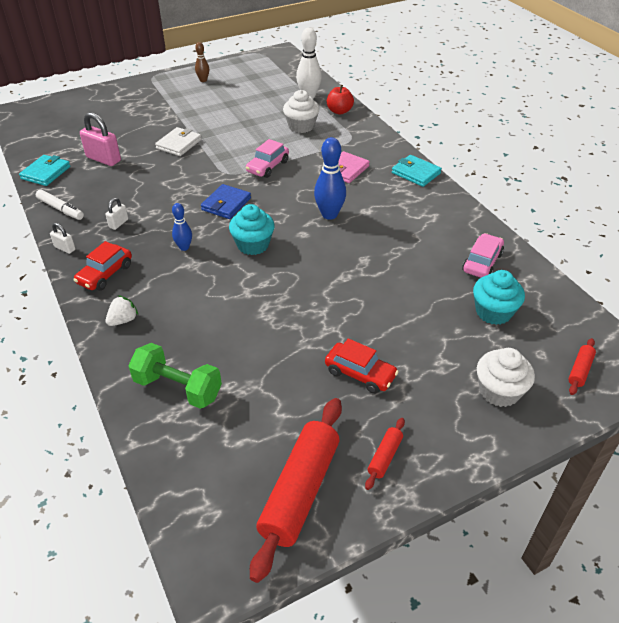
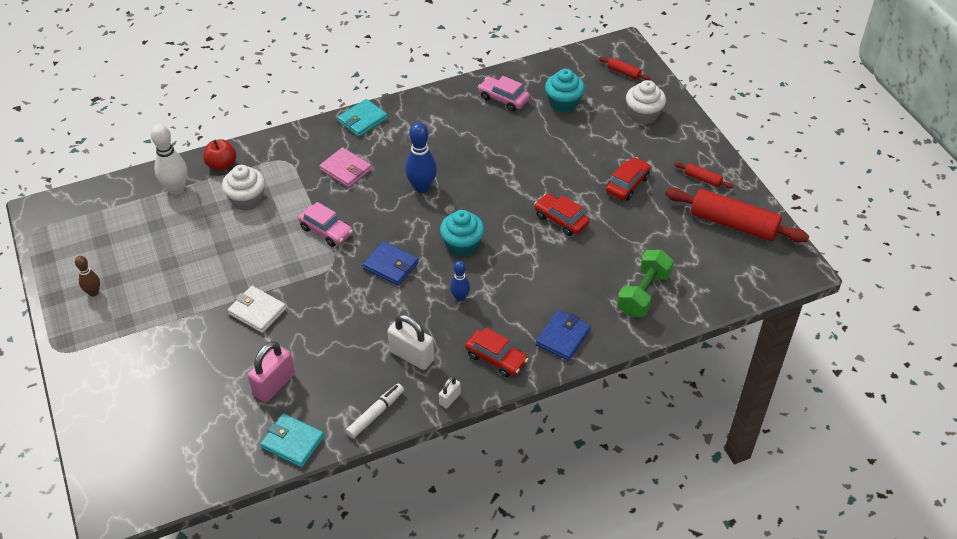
camera: 85 degrees left, 5 degrees up
(118, 223) = (412, 356): white padlock -> white padlock, size x1.90
(123, 320) = (563, 337): white strawberry -> blue wallet
(293, 315) = (561, 220): none -> red car

